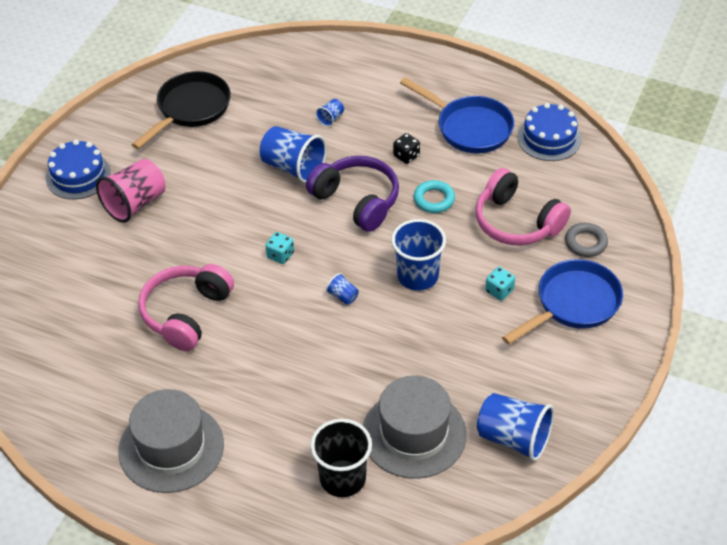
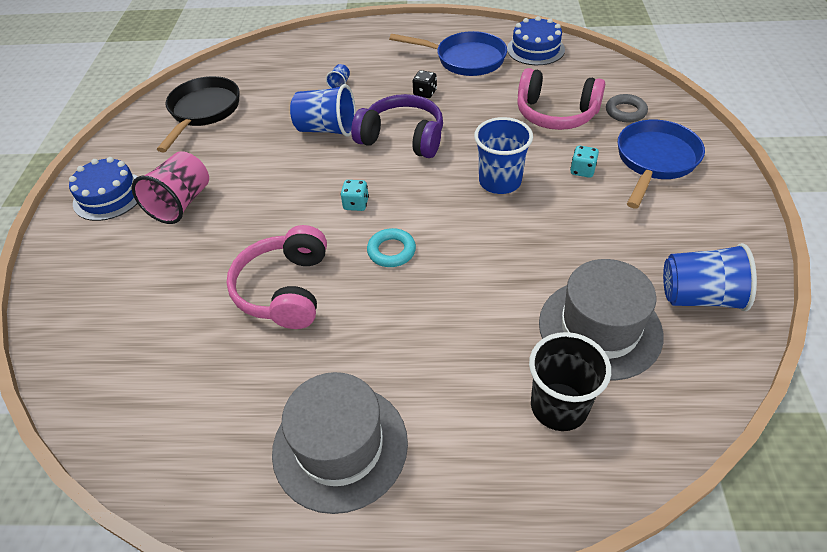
camera: 20 degrees left, 0 degrees up
(343, 296) = (440, 221): blue cup -> none
(434, 199) = (471, 118): turquoise ring -> turquoise ring (391, 251)

